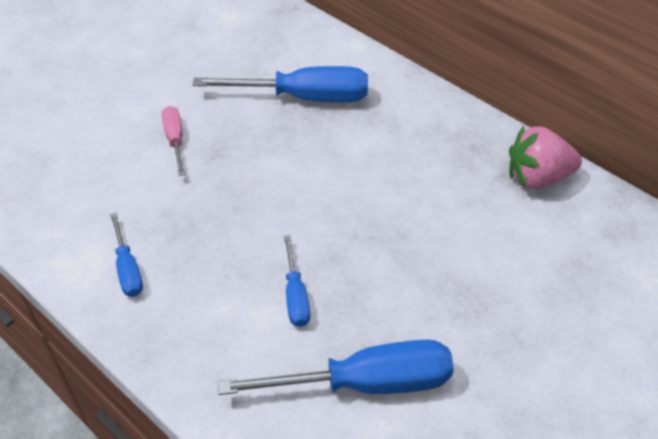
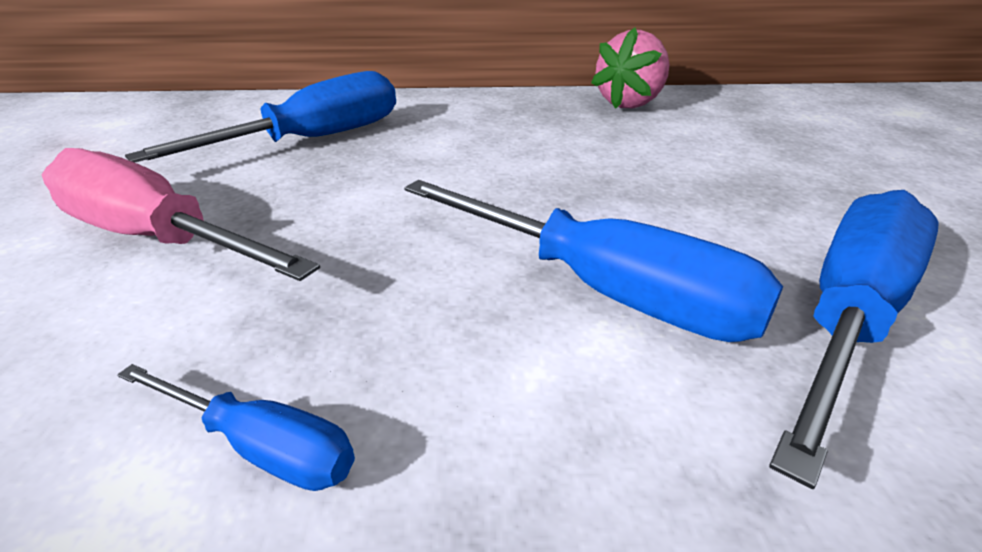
camera: 45 degrees left, 15 degrees down
(175, 140) = (156, 238): pink screwdriver -> pink screwdriver, size x1.93
(295, 296) = (604, 290): blue screwdriver -> blue screwdriver, size x1.93

